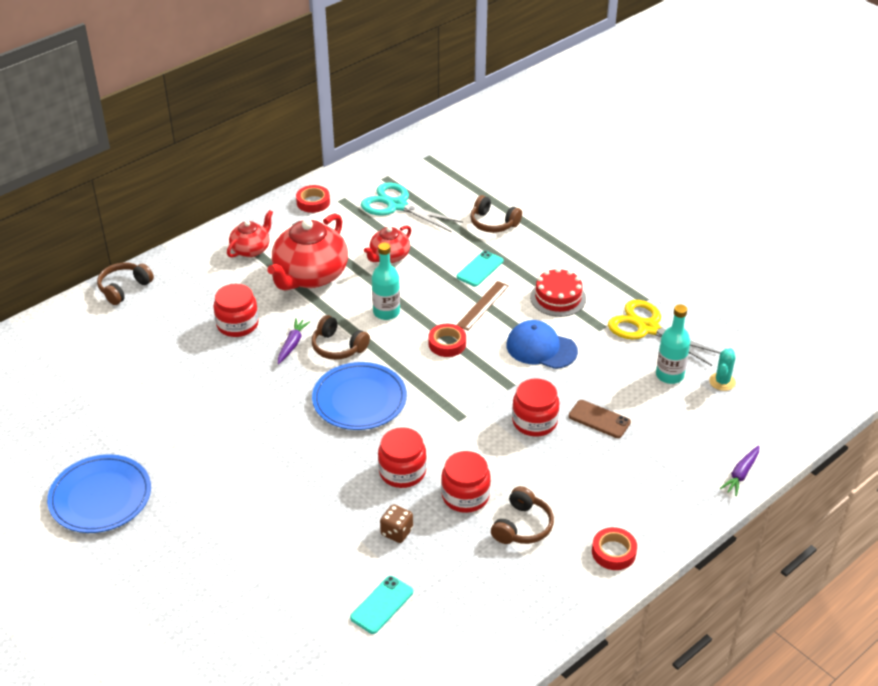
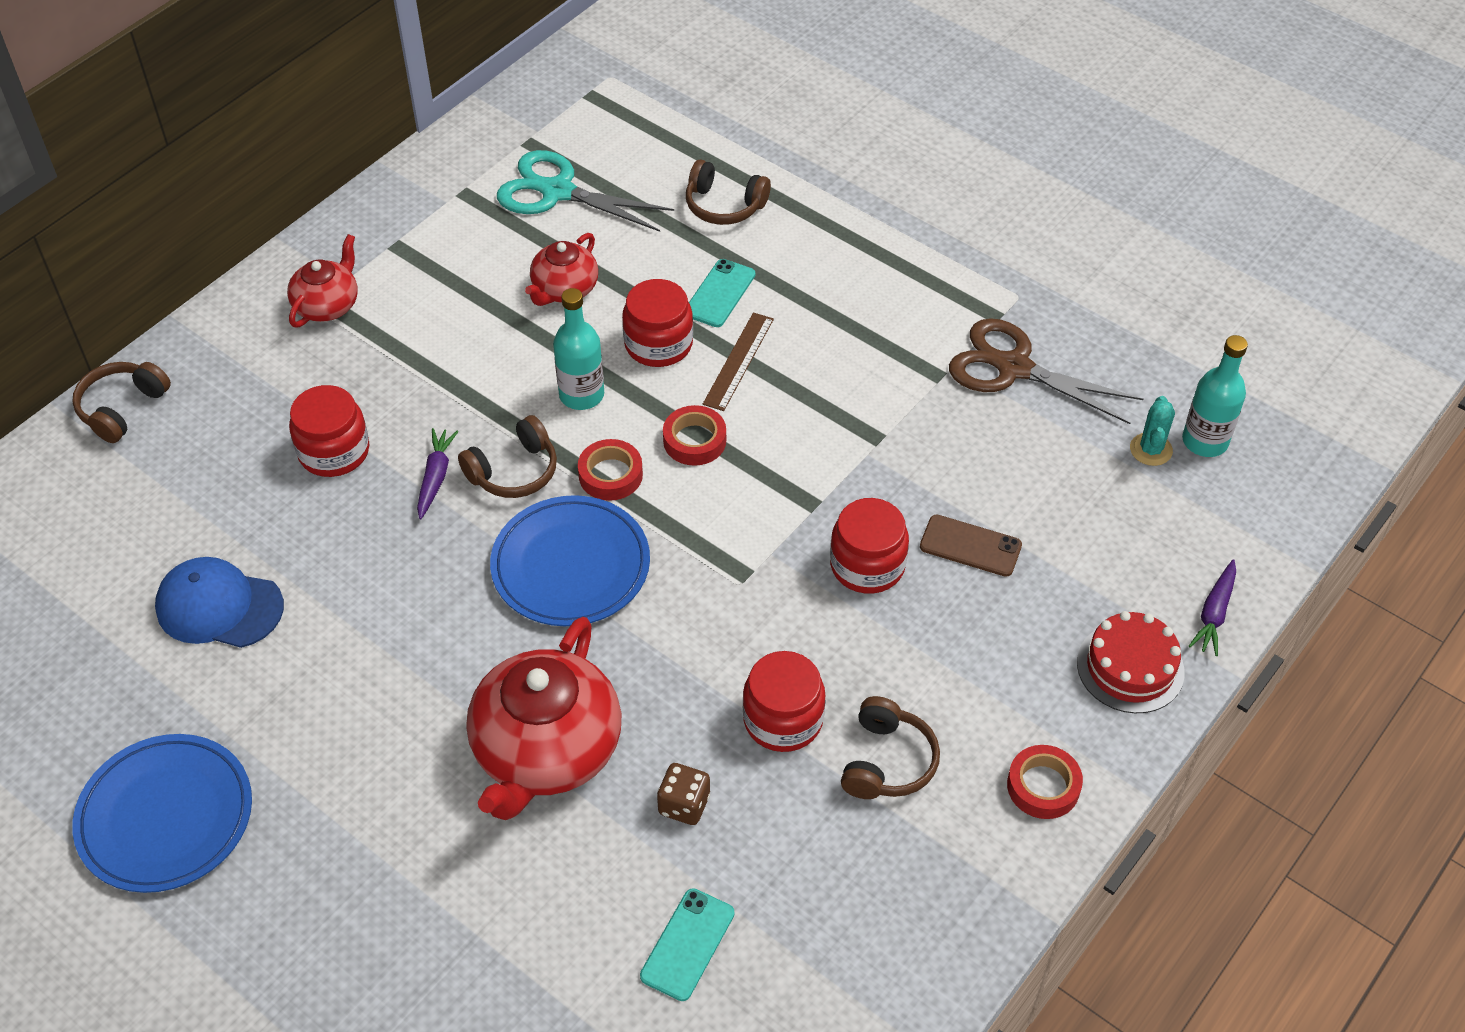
camera: 10 degrees left, 10 degrees up
(310, 276) = (439, 343): red teapot -> red teapot (546, 751)
(313, 202) = (415, 202): red tape -> red tape (610, 475)
(338, 347) = (514, 471): brown headphones -> brown headphones turned 60 degrees counterclockwise
(402, 472) = (670, 690): red jar -> red jar (658, 344)
(541, 348) = (850, 428): blue cap -> blue cap (219, 606)
(558, 298) = (858, 331): red cake -> red cake (1130, 667)
(647, 328) = (1013, 367): yellow scissors -> brown scissors
(669, 375) = (1066, 449): turquoise bottle -> turquoise bottle (1205, 441)

